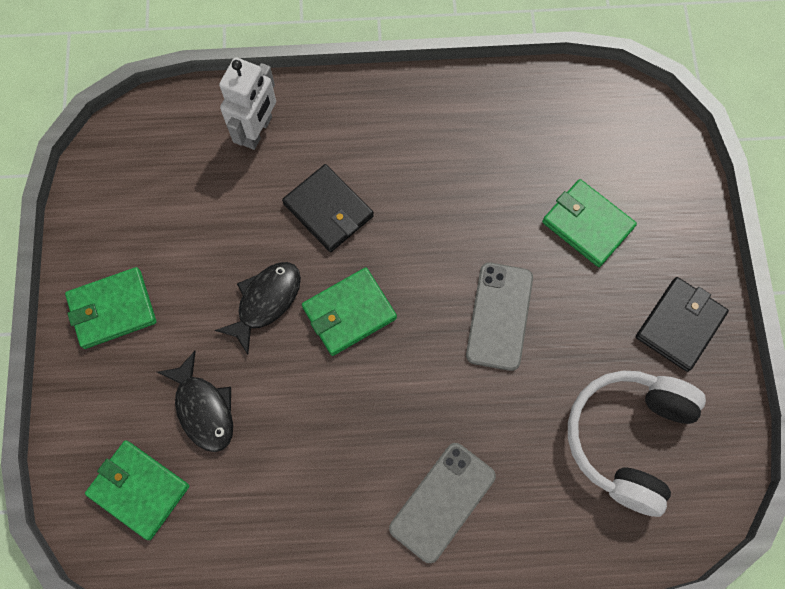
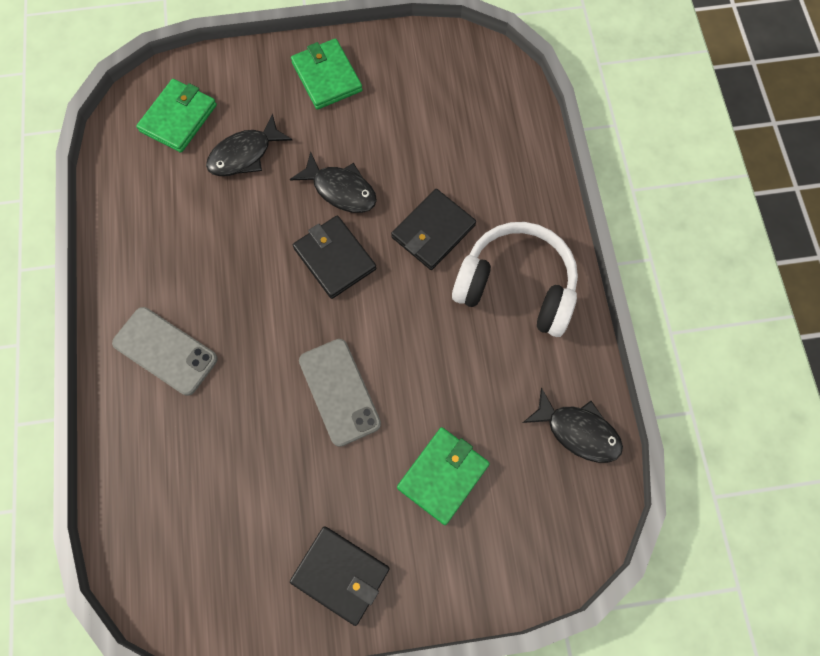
camera: 85 degrees right, 0 degrees up
(257, 131) = (505, 163): white robot -> none
(349, 313) = (335, 258): green wallet -> black wallet
(499, 316) = (339, 392): grey phone -> grey phone turned 60 degrees clockwise
(548, 103) = (578, 431): none -> black fish
(628, 439) = (222, 520): white headphones -> white headphones (516, 286)

